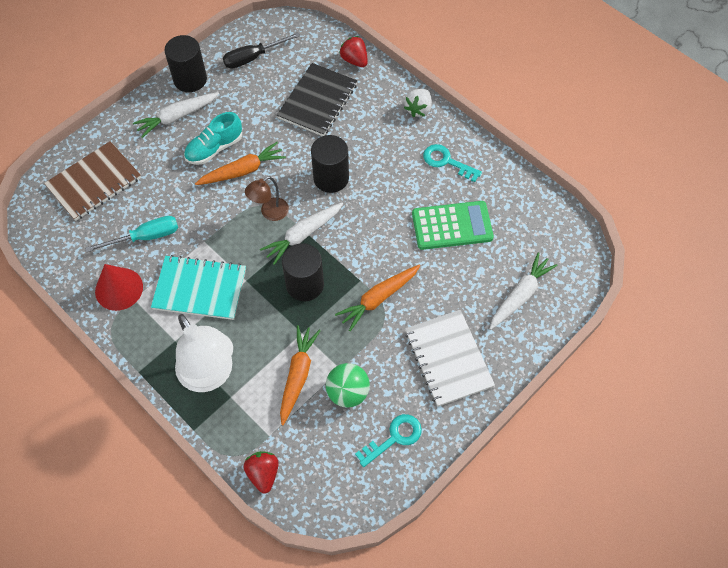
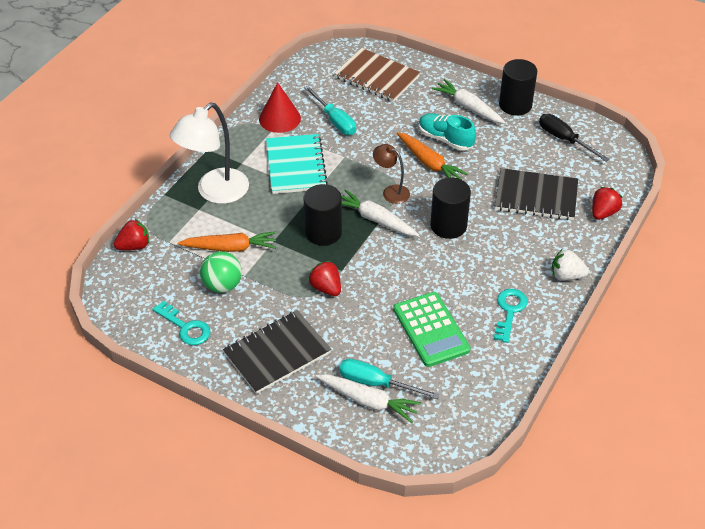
camera: 75 degrees right, 15 degrees down
(378, 299) = (326, 288): orange carrot -> red strawberry
(448, 359) = (277, 353): white notebook -> black notebook
(502, 284) = (376, 383): none -> turquoise screwdriver

